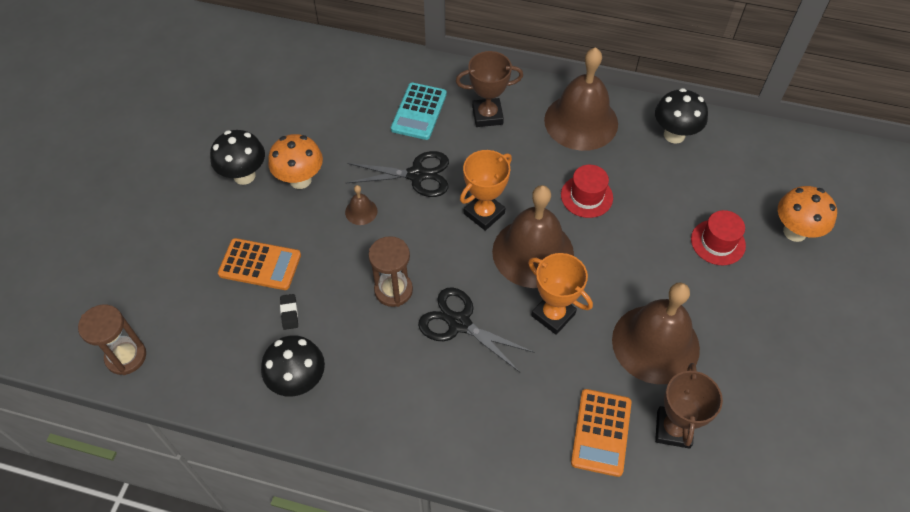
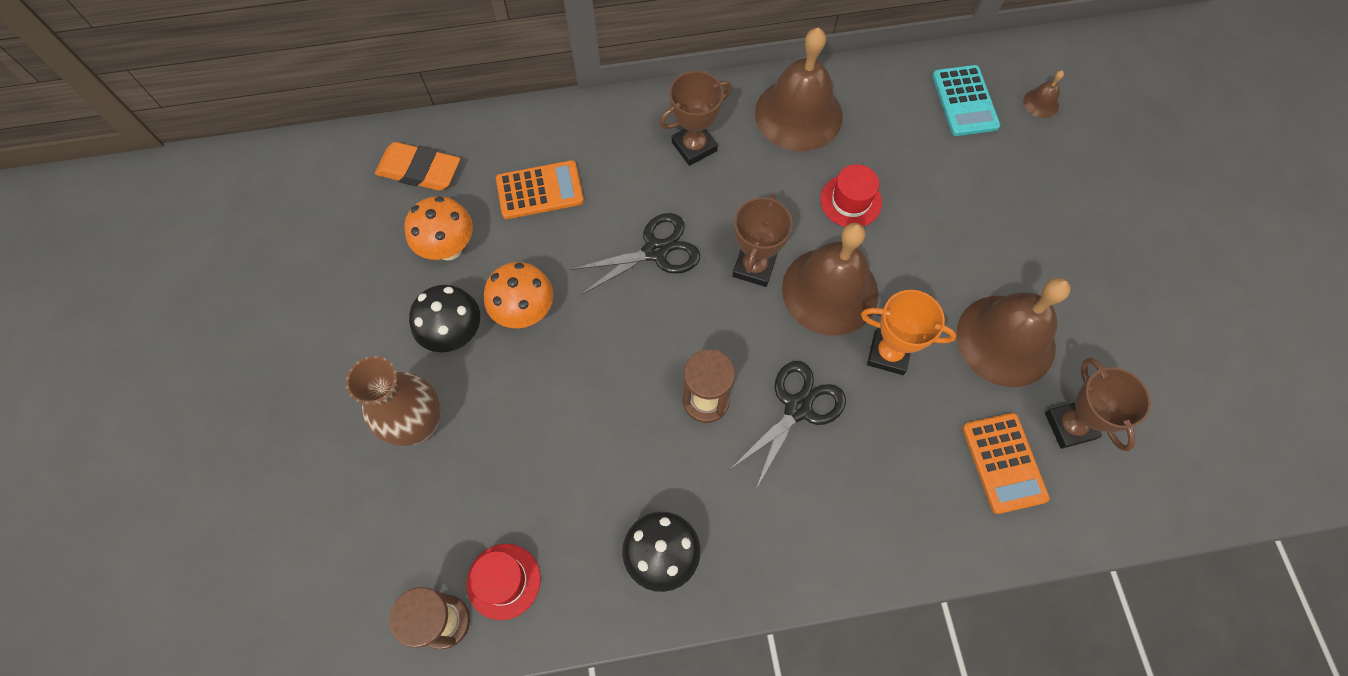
camera: 25 degrees left, 10 degrees up
(186, 223) = (419, 424): none -> brown vase
(260, 264) = (538, 437): orange calculator -> orange calculator (540, 190)
(283, 62) = (419, 170): none -> orange eraser
(289, 313) = (605, 480): black eraser -> none
(361, 211) = (617, 322): brown bell -> brown bell (1041, 103)
(419, 112) = (615, 172): turquoise calculator -> turquoise calculator (965, 101)
(459, 323) = (797, 408): black scissors -> black scissors turned 120 degrees clockwise
(484, 213) = (754, 267): orange trophy -> brown trophy
(674, 135) = (902, 92): black mushroom -> none
(718, 242) = (1007, 199): red hat -> red hat (503, 581)
(795, 232) = (1074, 156): orange mushroom -> orange mushroom (449, 248)

